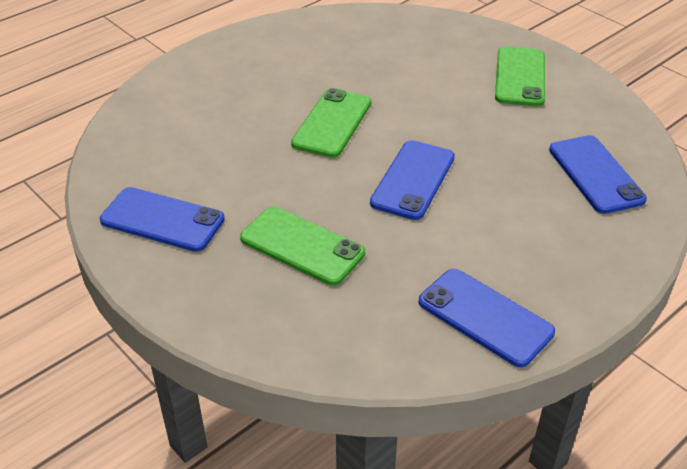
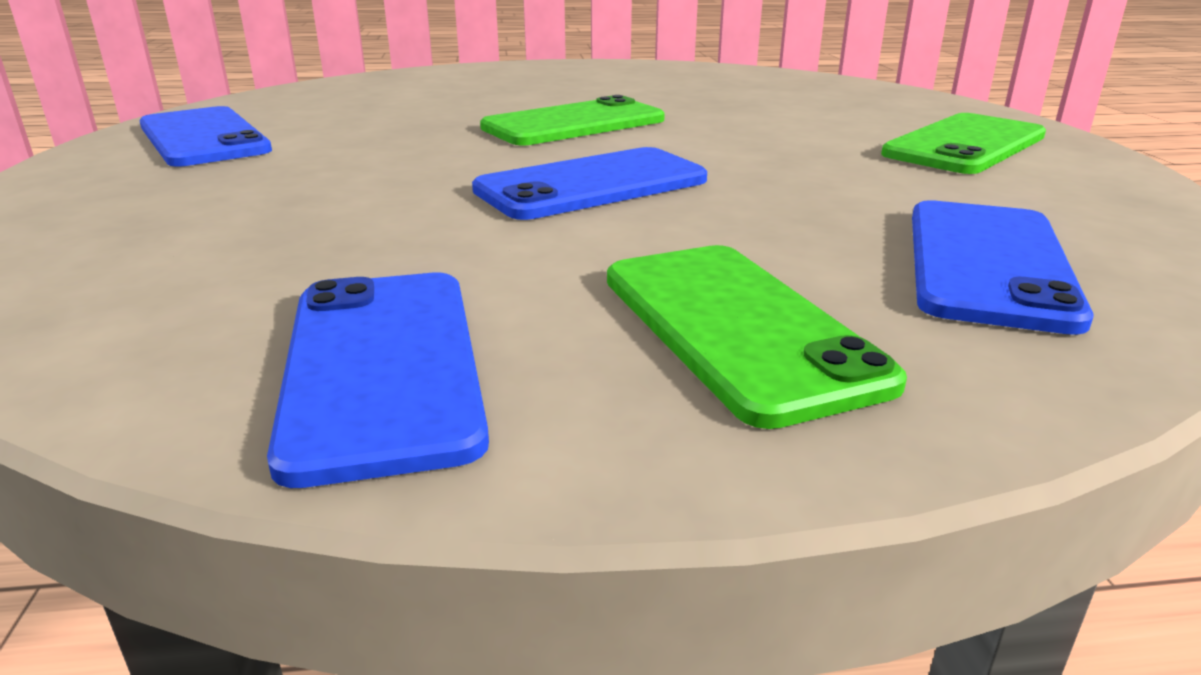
camera: 35 degrees right, 15 degrees down
(302, 246) = (295, 195): green phone -> green phone (737, 327)

